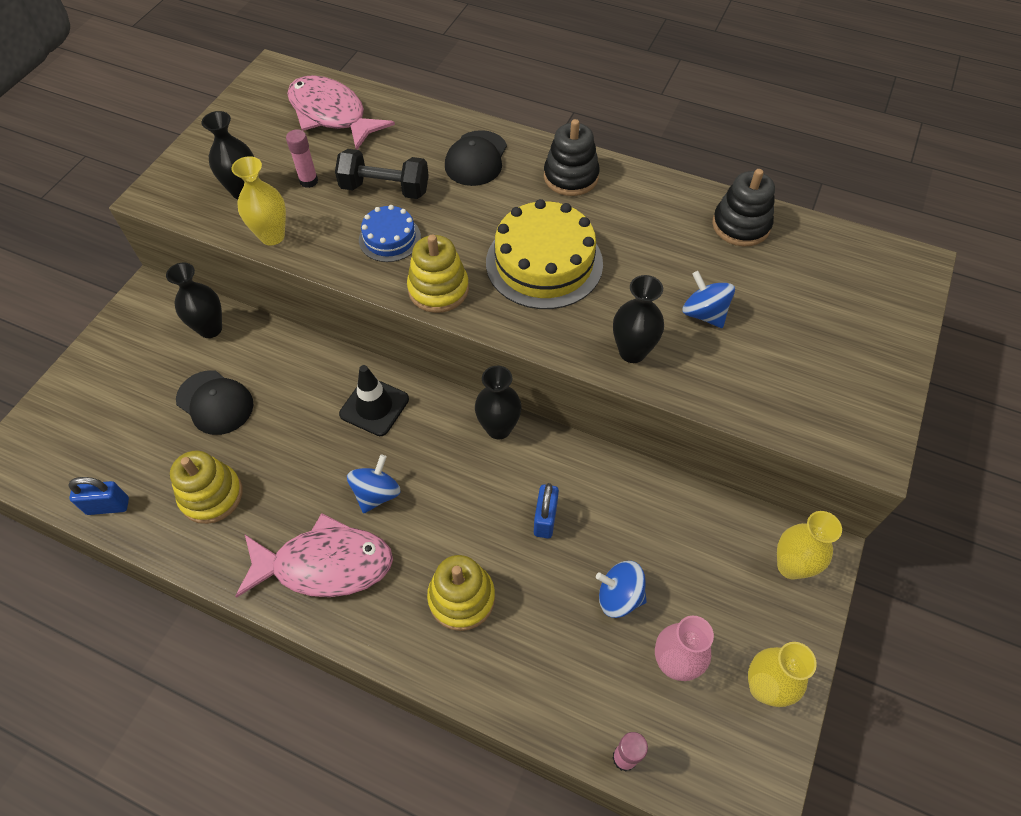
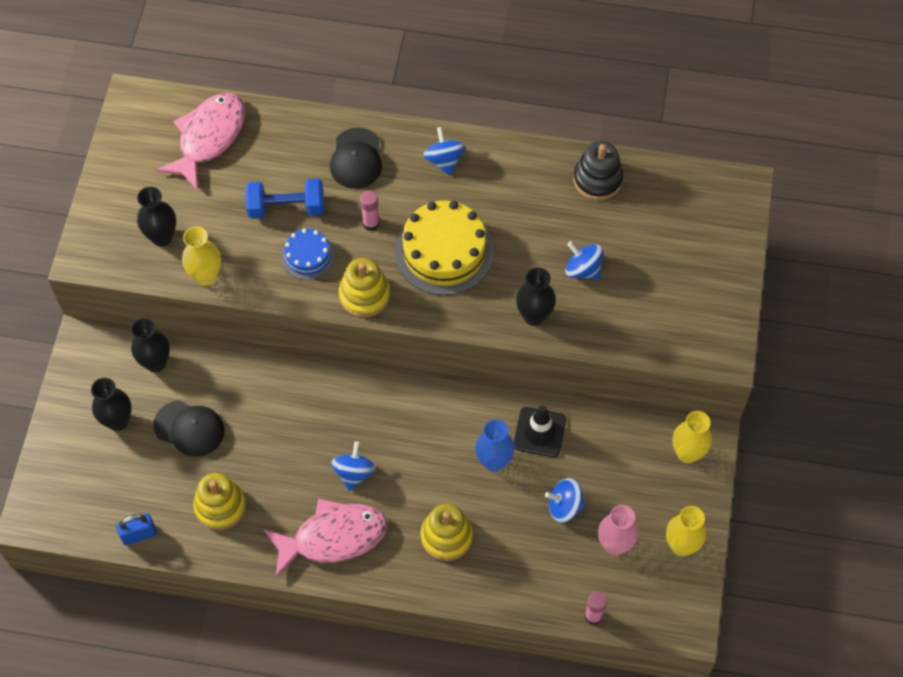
camera: 15 degrees left, 5 degrees up
(309, 181) = (216, 214): pink glue stick -> pink glue stick (371, 223)
(332, 115) = (209, 138): pink fish -> pink fish turned 90 degrees clockwise
(374, 406) = (326, 400): black traffic cone -> black traffic cone (539, 432)
(385, 189) = (286, 207): black dumbbell -> blue dumbbell
(498, 428) = (436, 395): black vase -> black vase (118, 421)
(545, 519) = (494, 461): blue padlock -> blue vase
(571, 177) = (444, 160): black stacking toy -> blue spinning top

